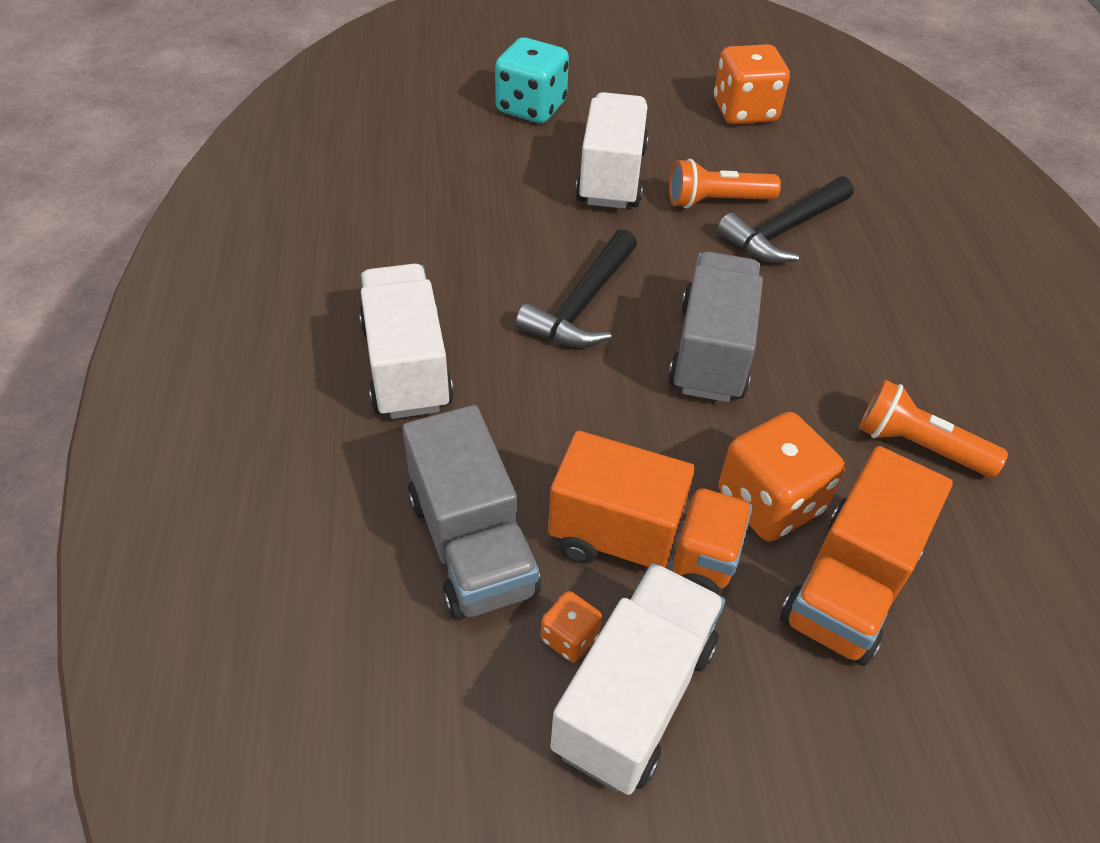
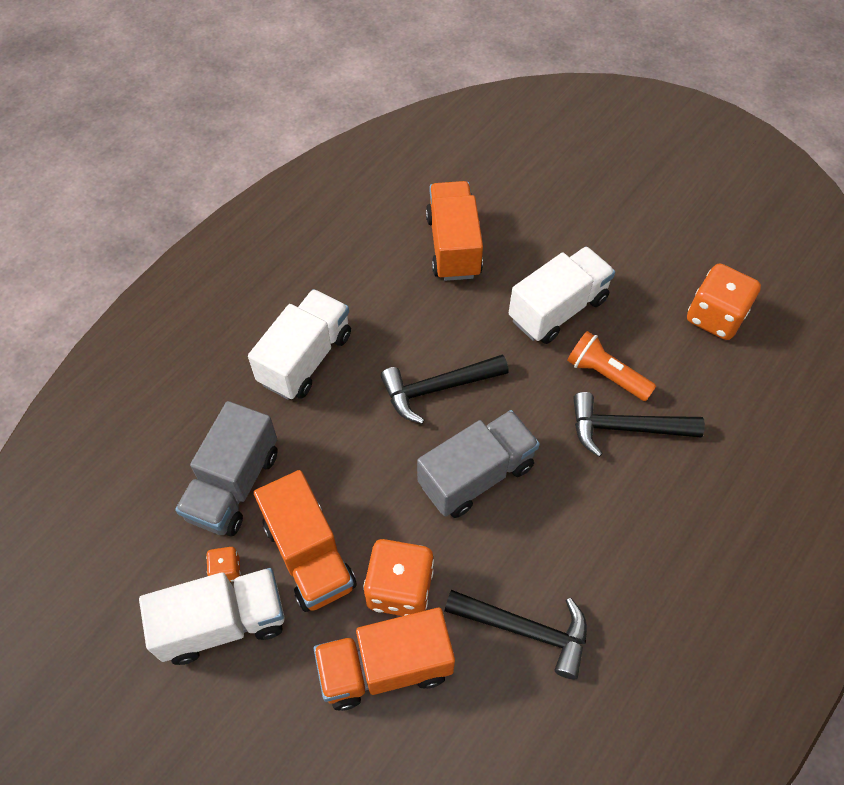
camera: 45 degrees right, 10 degrees up
(447, 181) = (453, 246): none -> orange truck
(531, 107) = (565, 220): turquoise dice -> none
(918, 446) = (525, 630): orange flashlight -> black hammer

